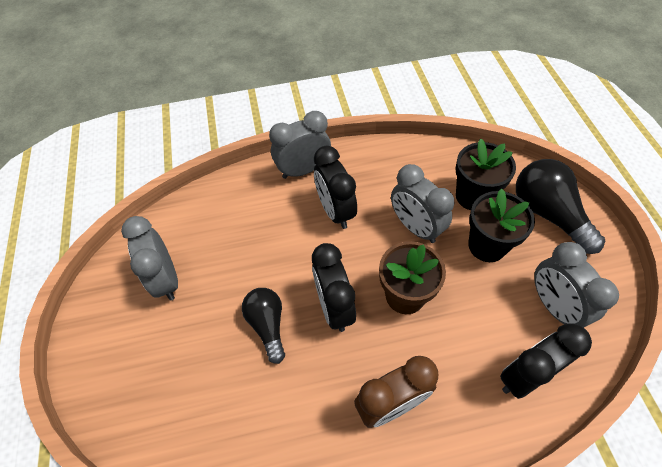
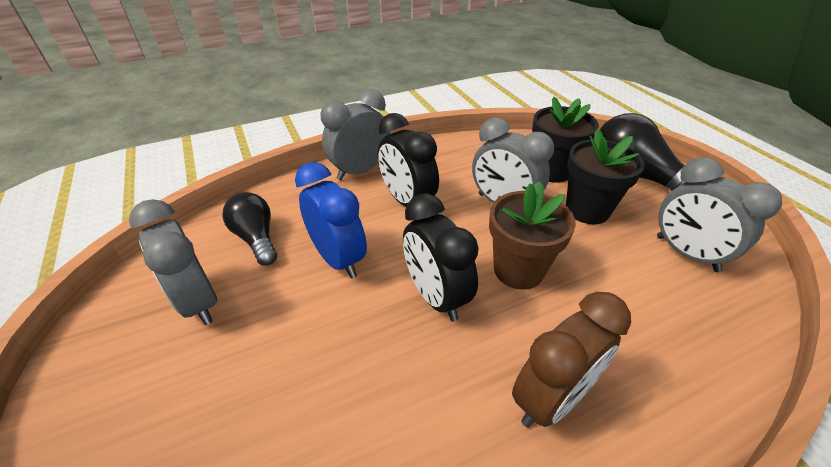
camera: 15 degrees left, 15 degrees down
(268, 325) = (352, 332): black light bulb -> black light bulb (256, 238)
(269, 259) = (338, 259): none -> blue clock
(525, 376) = (697, 330): black clock -> none

